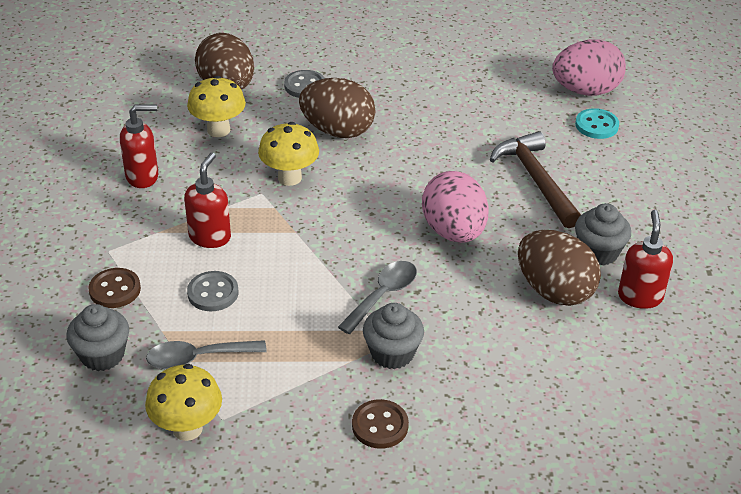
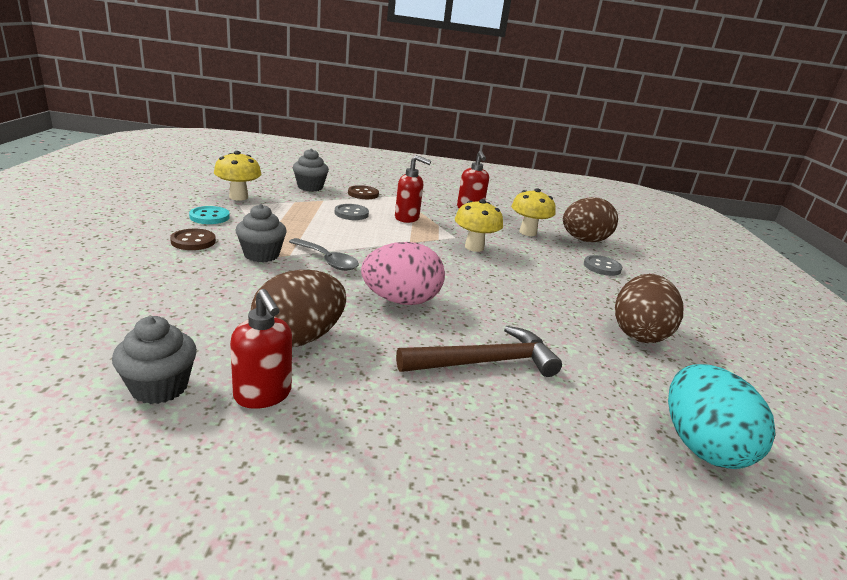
camera: 90 degrees right, 15 degrees down
(198, 358) = (294, 205): grey spoon -> none
(337, 131) = (541, 271): brown egg -> brown egg (638, 333)
(585, 91) = (701, 446): pink egg -> turquoise egg
(596, 125) = (617, 438): turquoise button -> turquoise button (209, 217)
(598, 252) = (351, 380): grey cupcake -> grey cupcake (159, 387)
(640, 296) = (263, 395): red soap dispenser -> red soap dispenser turned 45 degrees clockwise

